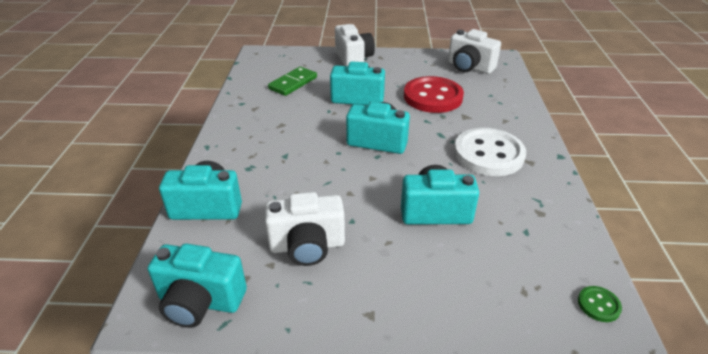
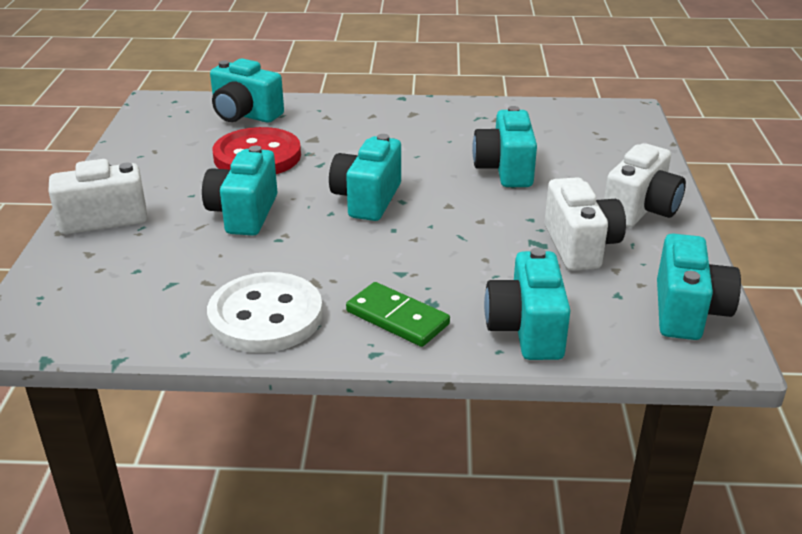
camera: 90 degrees left, 5 degrees down
(293, 83) = (173, 277): green domino -> green domino (397, 318)
(469, 67) = (177, 125): white camera -> white camera (640, 210)
(488, 154) = (398, 133): white button -> white button (265, 316)
(494, 88) = (245, 115): none -> turquoise camera
(598, 305) = (606, 112): green button -> none

